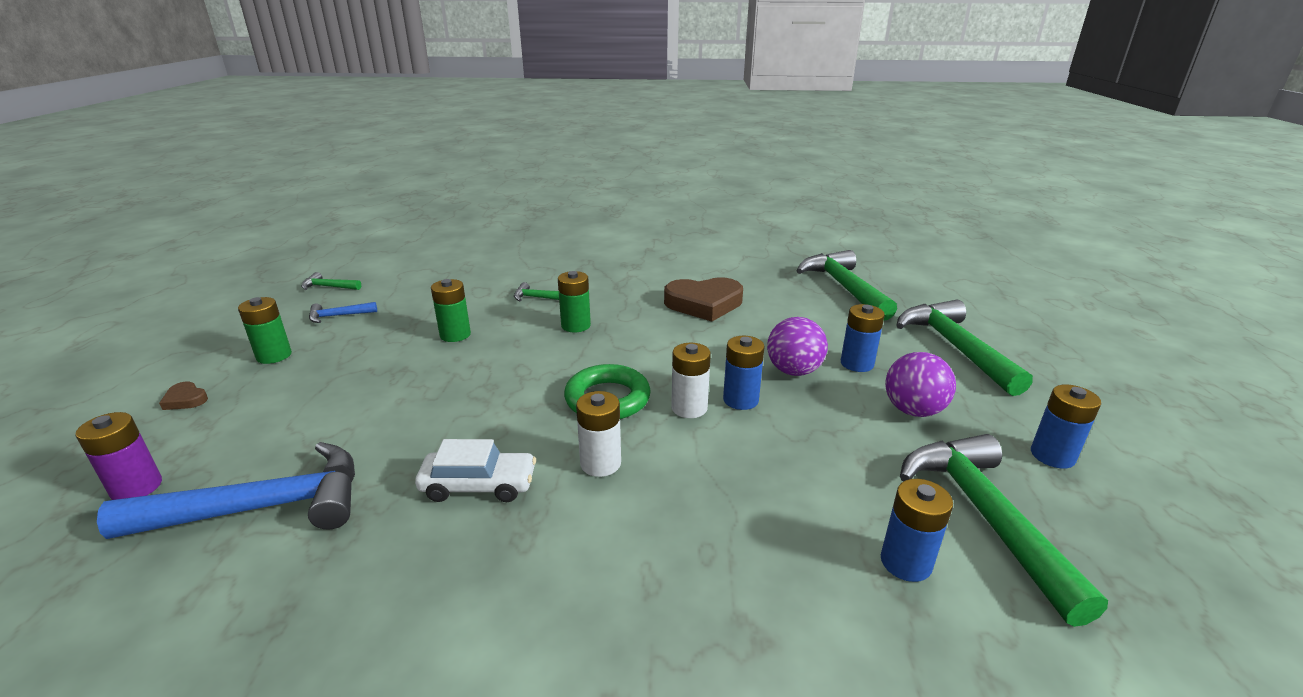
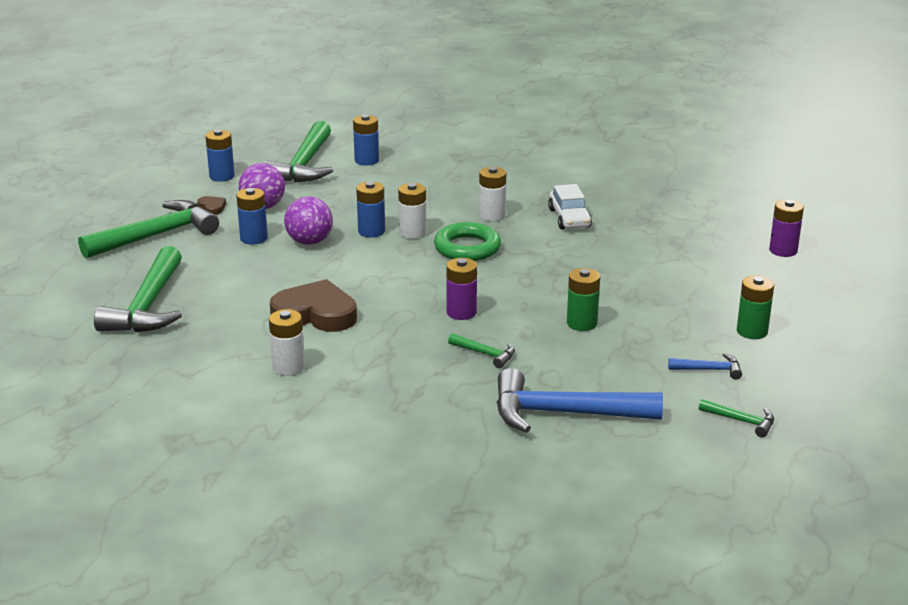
camera: 160 degrees left, 0 degrees up
(185, 399) = (801, 303): brown heart -> brown heart (212, 207)
(262, 508) = (696, 229): blue hammer -> blue hammer (564, 413)
(479, 485) = (569, 218): white car -> white car turned 120 degrees counterclockwise
(576, 325) = (461, 312): green battery -> purple battery
(684, 268) = (288, 367): none -> white battery
(955, 347) = (156, 235): green hammer -> green hammer turned 135 degrees counterclockwise

